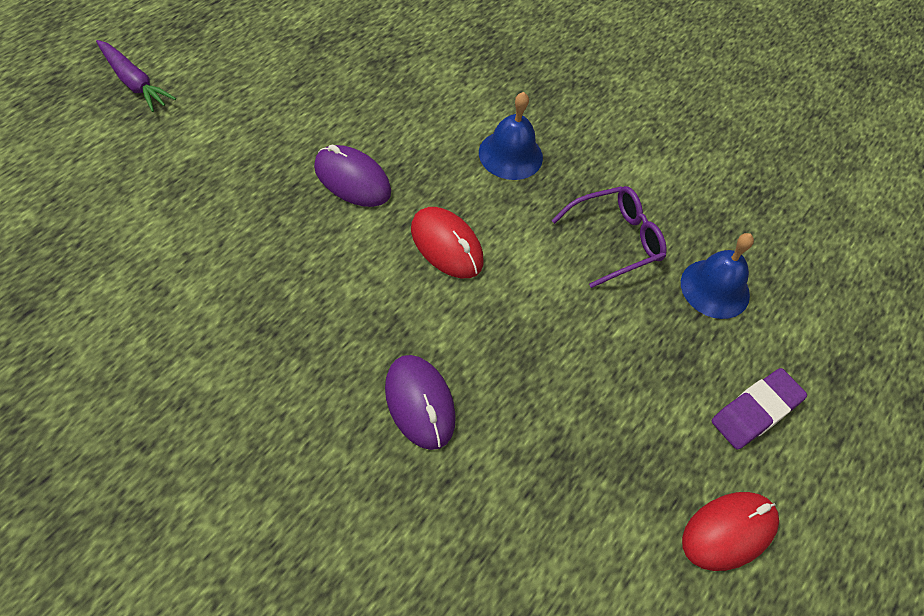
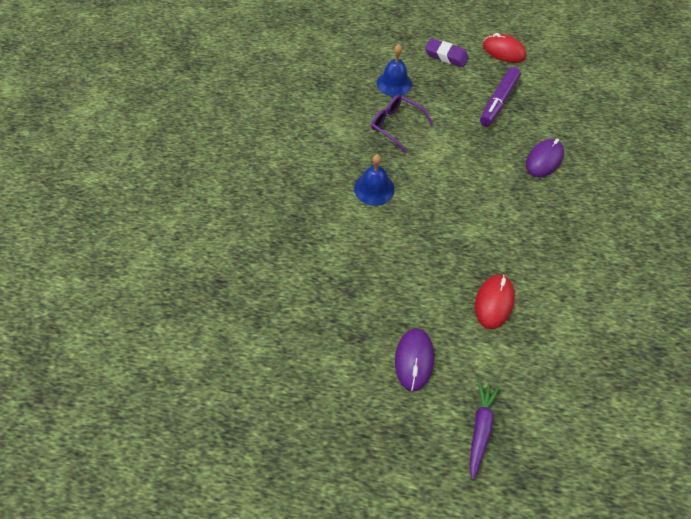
camera: 110 degrees left, 5 degrees up
(352, 179) = (451, 251): purple mouse -> purple mouse (414, 359)
(446, 245) = (456, 188): red mouse -> red mouse (494, 302)
(592, 423) = (498, 102): none -> purple marker

